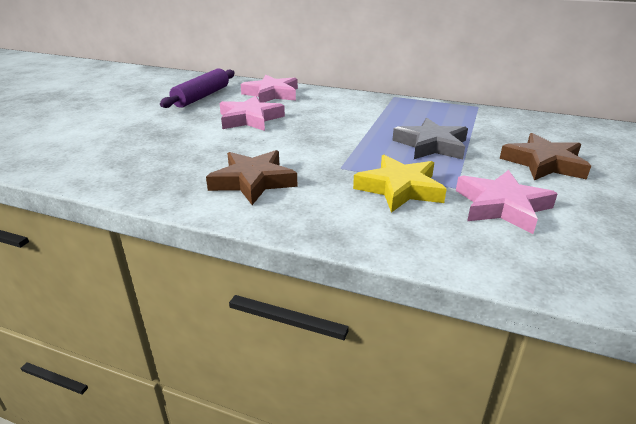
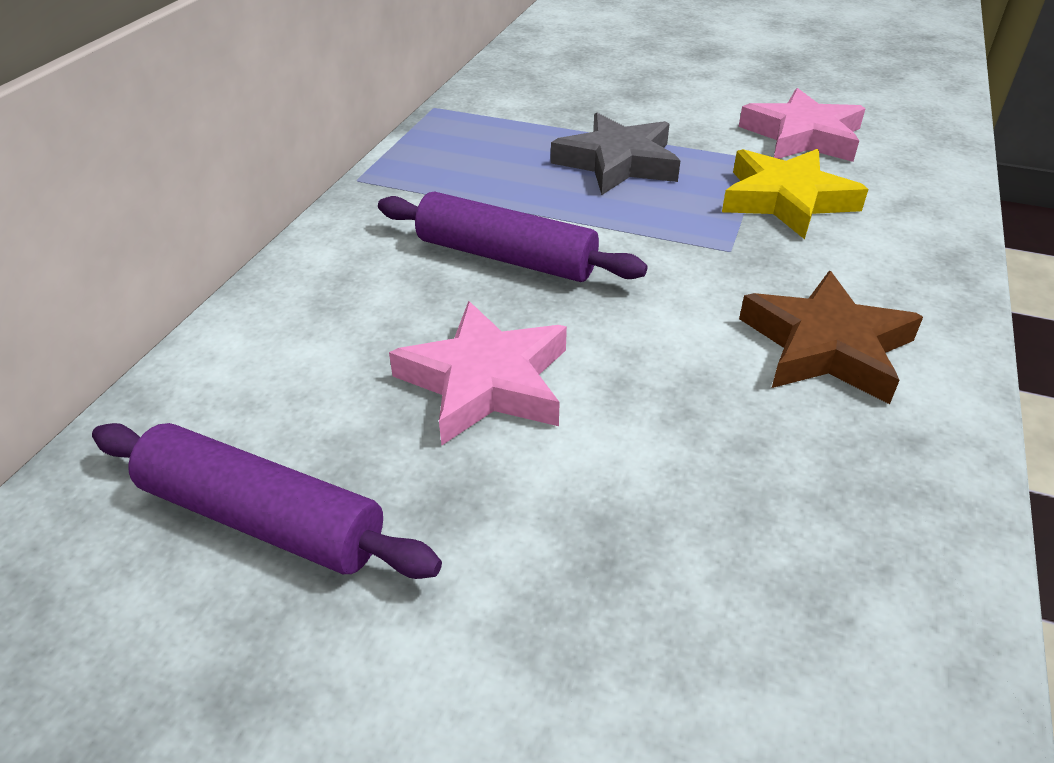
camera: 90 degrees left, 10 degrees up
(272, 94) = (285, 356): pink star -> none
(332, 121) = (506, 257): none -> purple rolling pin
(544, 163) = (665, 94): brown star -> none

